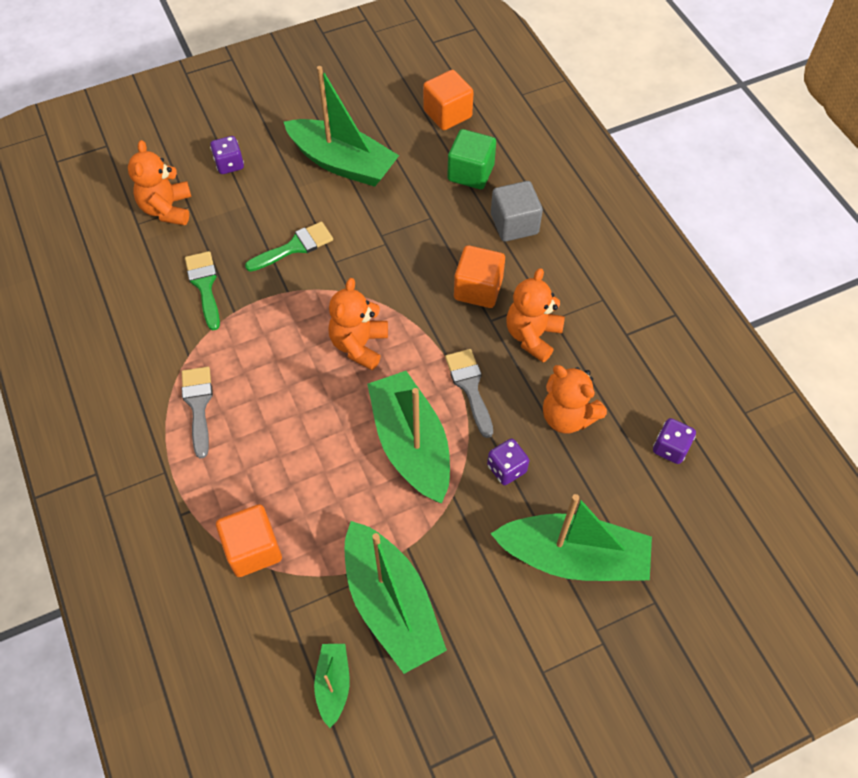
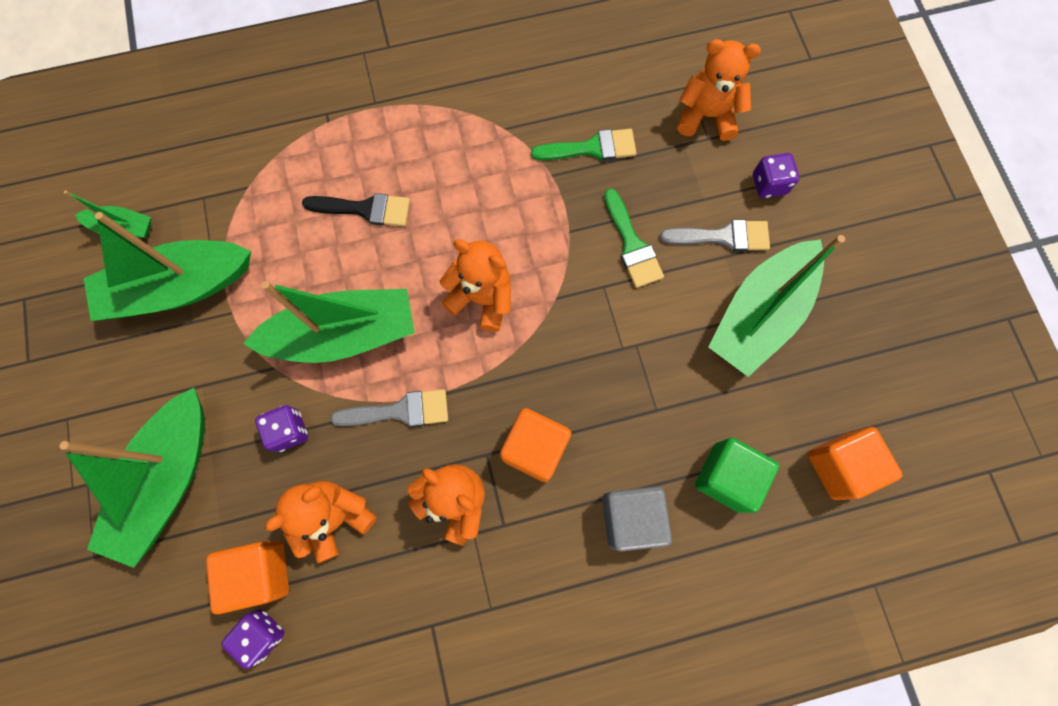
camera: 100 degrees right, 15 degrees up
(198, 405) = (442, 134): grey brush -> grey brush (723, 236)
(253, 549) = (272, 172): orange cube -> orange cube (260, 572)
(285, 454) = (365, 209): none -> black brush

